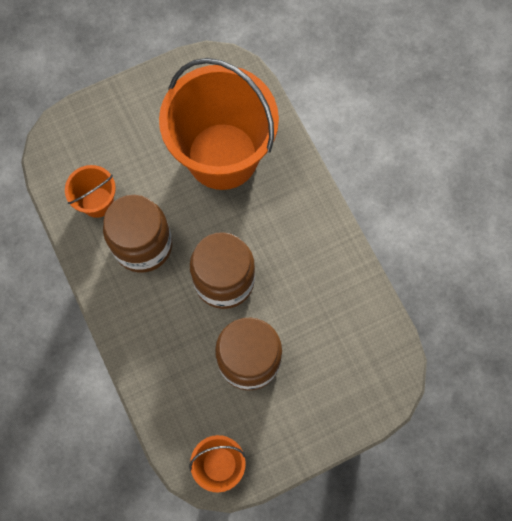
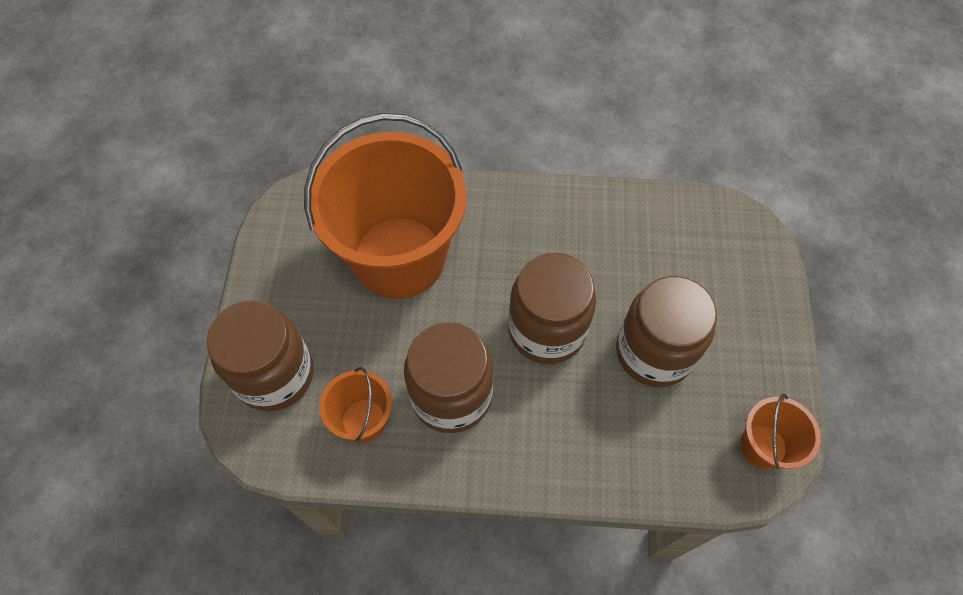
camera: 60 degrees left, 10 degrees down
(97, 132) = (275, 375): none -> brown jar

